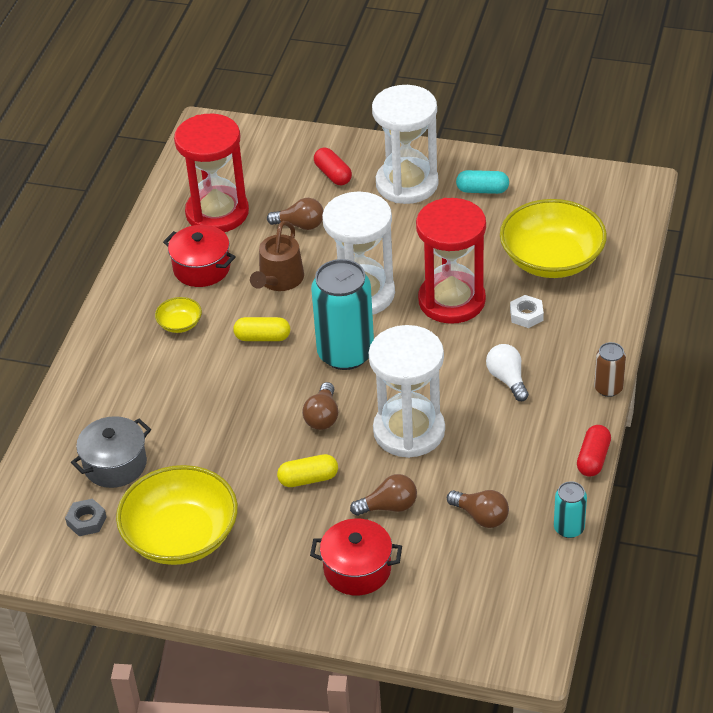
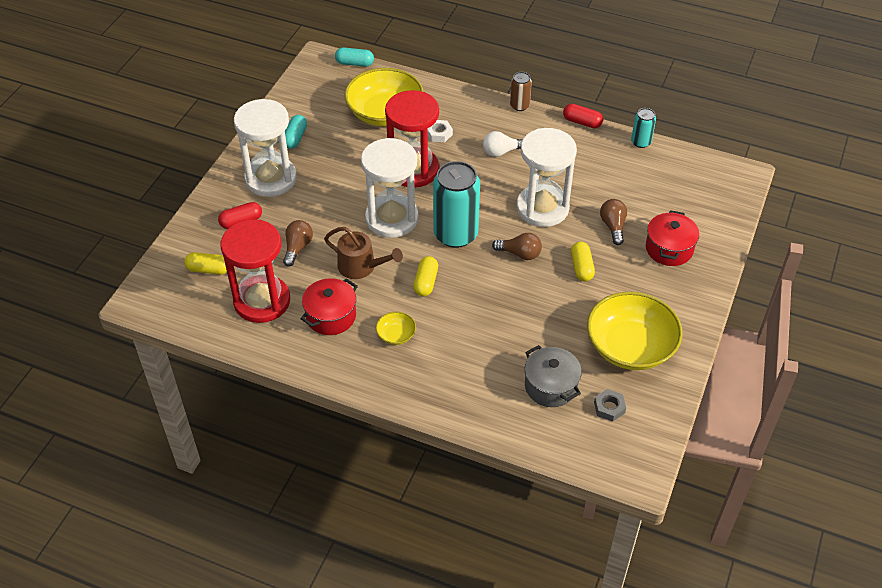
camera: 85 degrees left, 5 degrees up
(257, 165) = (208, 269): none -> yellow capsule
(481, 516) = (626, 181): brown light bulb -> none
(642, 217) = (354, 63): none -> turquoise capsule

